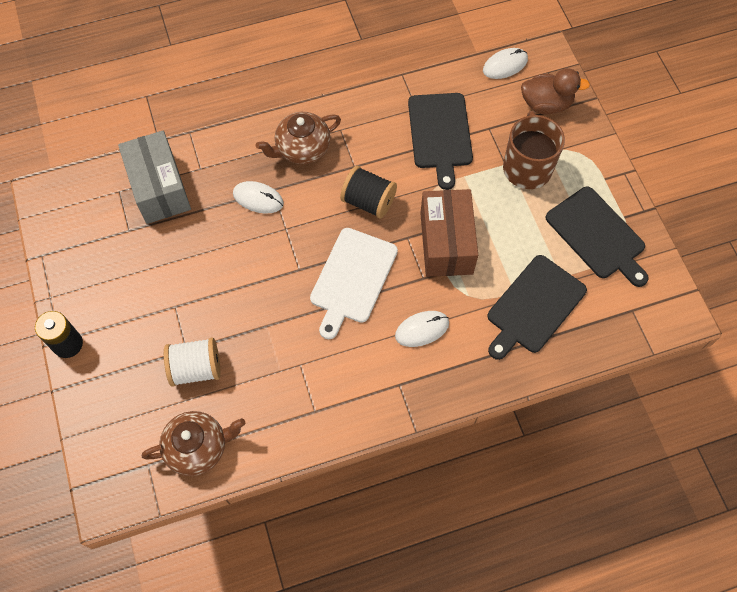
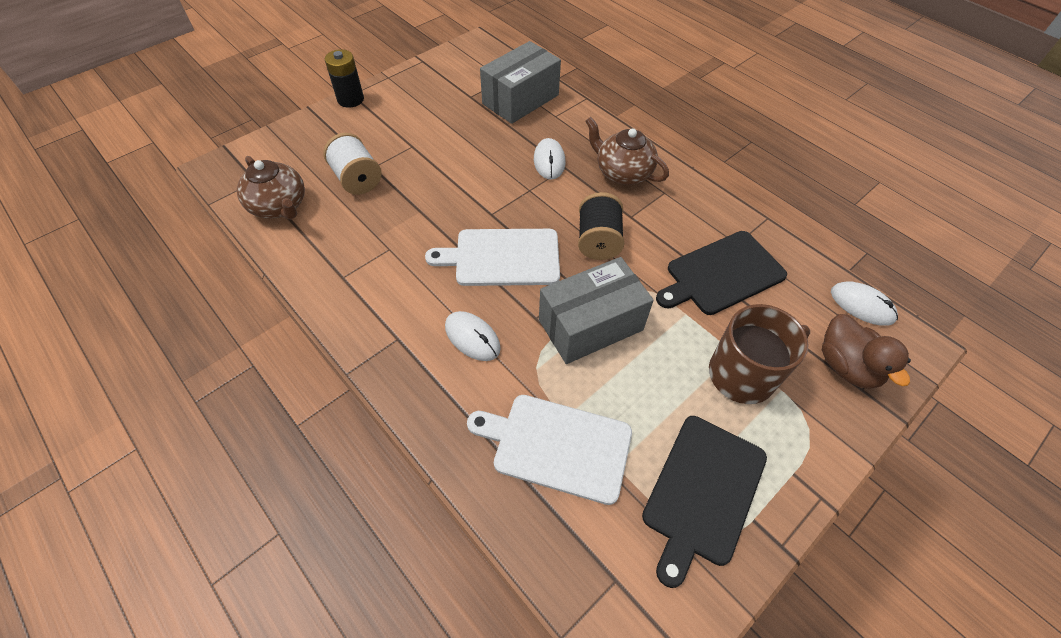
camera: 65 degrees right, 10 degrees down
(446, 243) = (591, 325): brown box -> grey box
(534, 306) = (557, 446): black cutting board -> white cutting board

